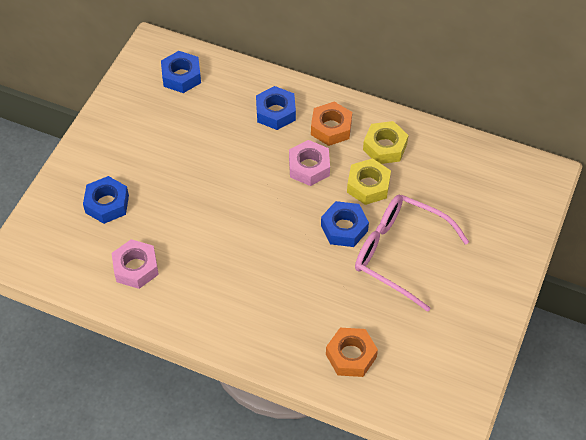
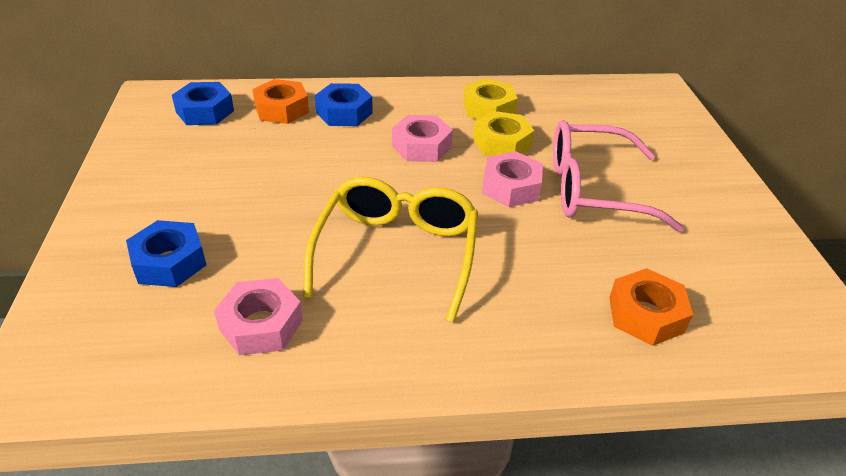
camera: 30 degrees left, 15 degrees down
(235, 251) = (396, 254): none -> yellow glasses
(331, 128) = (418, 109): orange nut -> orange nut (281, 109)
(344, 228) = (511, 187): blue nut -> pink nut

